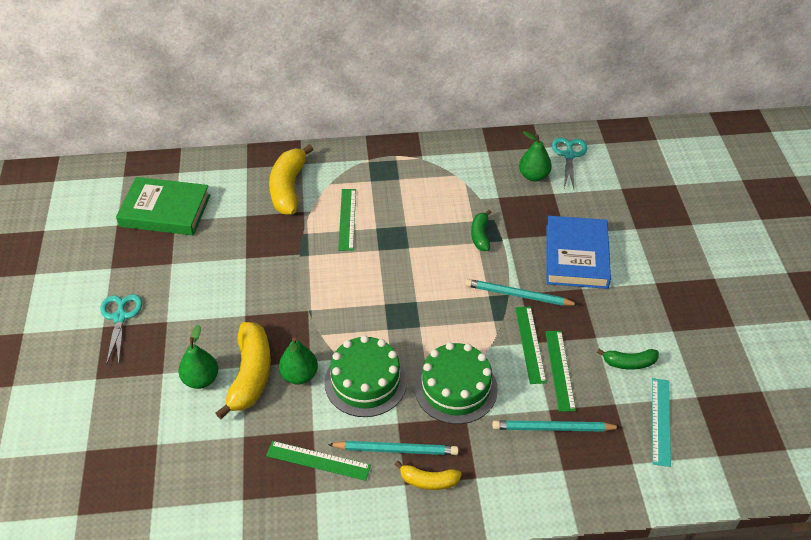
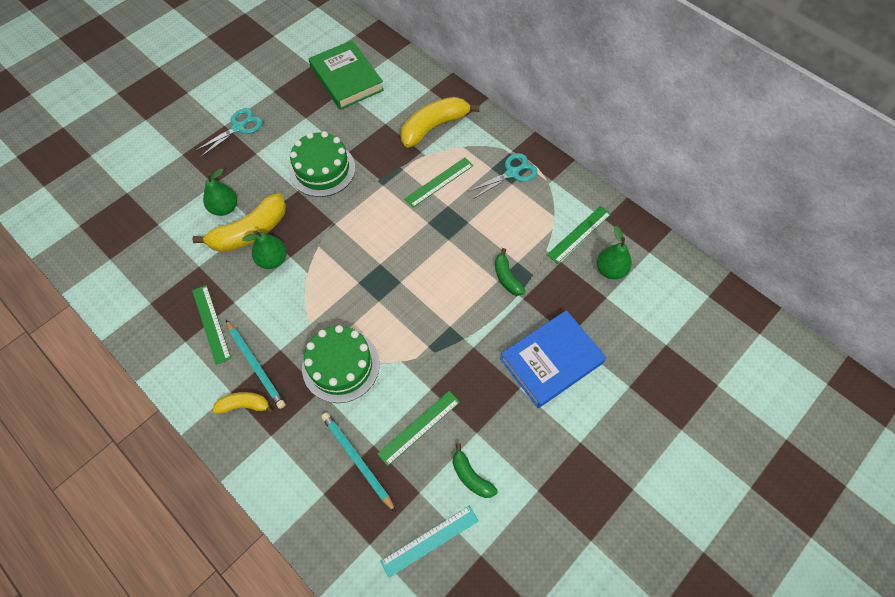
camera: 50 degrees right, 15 degrees up
(365, 381) = (299, 303): green cake -> green cake (322, 169)
(428, 481) = (244, 405): yellow banana -> yellow banana turned 120 degrees clockwise
(480, 235) = (507, 277): green banana -> green banana turned 75 degrees counterclockwise
(518, 295) = (469, 346): turquoise pencil -> none
(530, 344) = (426, 388): green ruler -> green ruler (579, 234)
(569, 155) = (663, 279): turquoise scissors -> turquoise scissors (512, 173)

